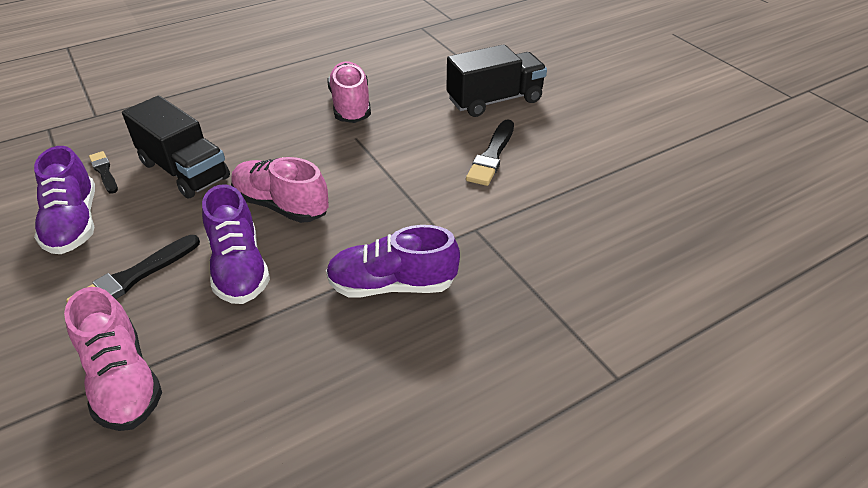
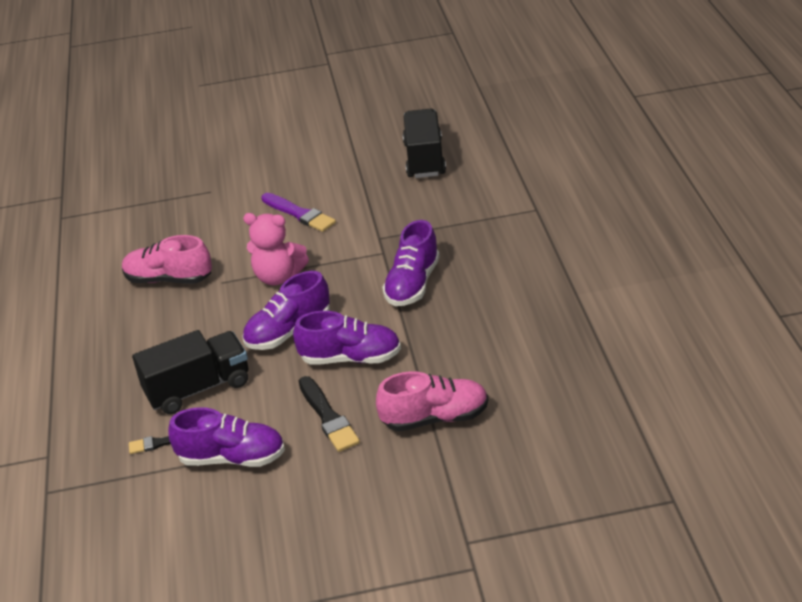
camera: 65 degrees left, 5 degrees down
(281, 205) = (288, 331): pink shoe -> purple shoe
(375, 172) = (278, 277): none -> pink teddy bear
(492, 155) = (299, 214): black brush -> purple brush
(494, 100) = (225, 198): black truck -> black truck (424, 159)

